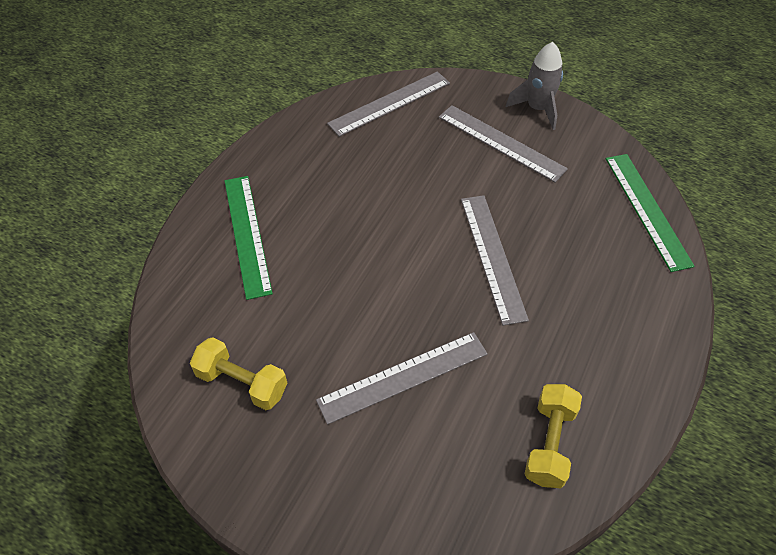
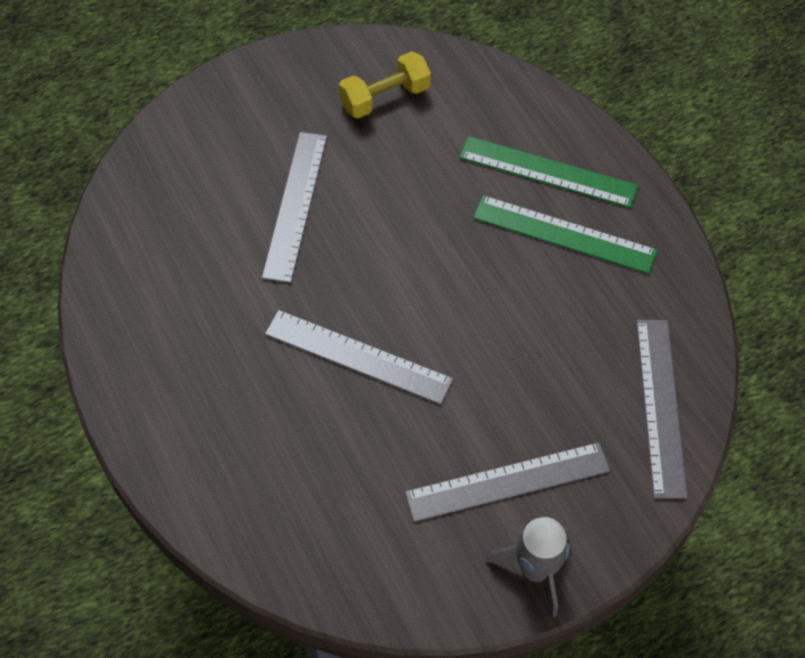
camera: 125 degrees right, 5 degrees up
(549, 443) = (149, 268): yellow dumbbell -> none
(647, 210) = (292, 558): green ruler -> green ruler (564, 234)

